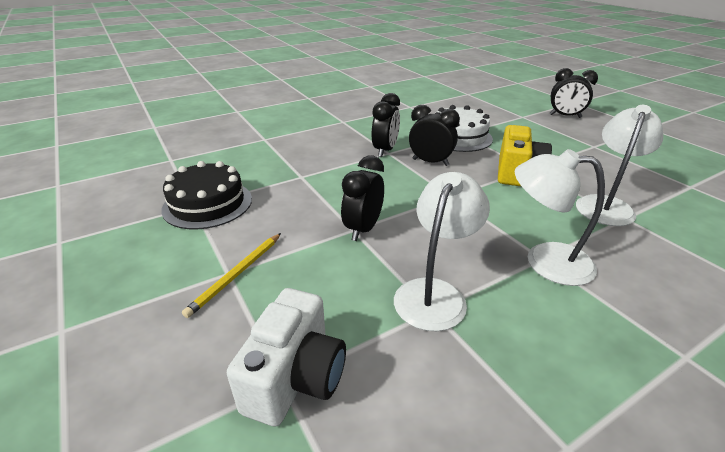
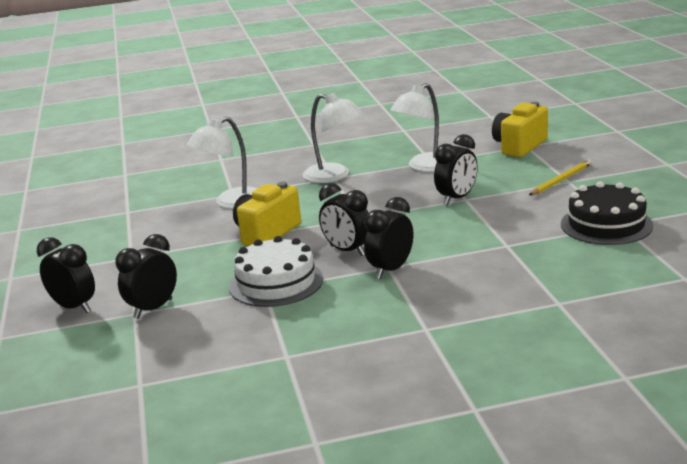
camera: 160 degrees left, 10 degrees down
(295, 377) = (519, 146): white camera -> yellow camera
(515, 119) = (153, 309): none -> black clock

